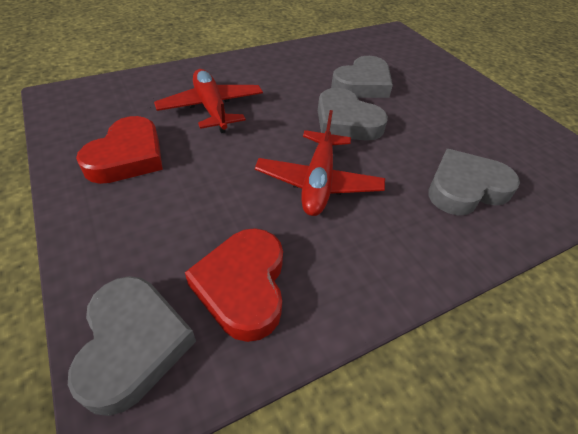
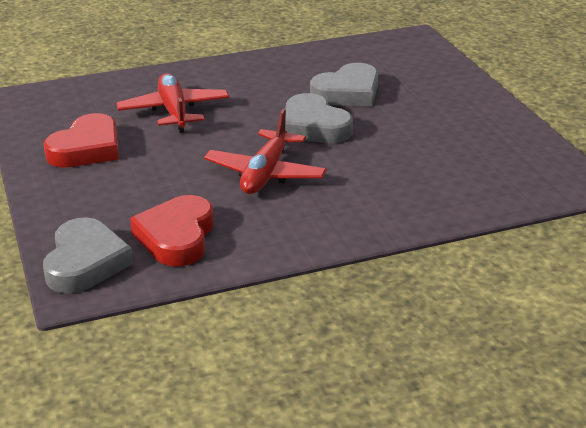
camera: 10 degrees right, 15 degrees down
(465, 188) = (412, 184): grey heart -> none

